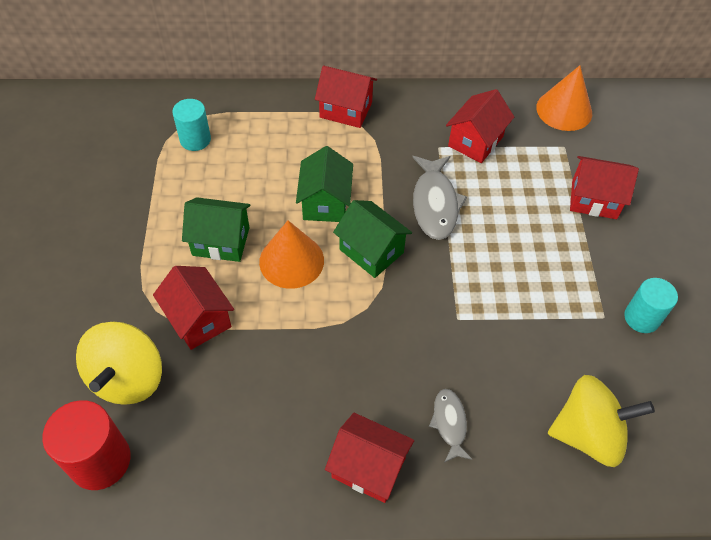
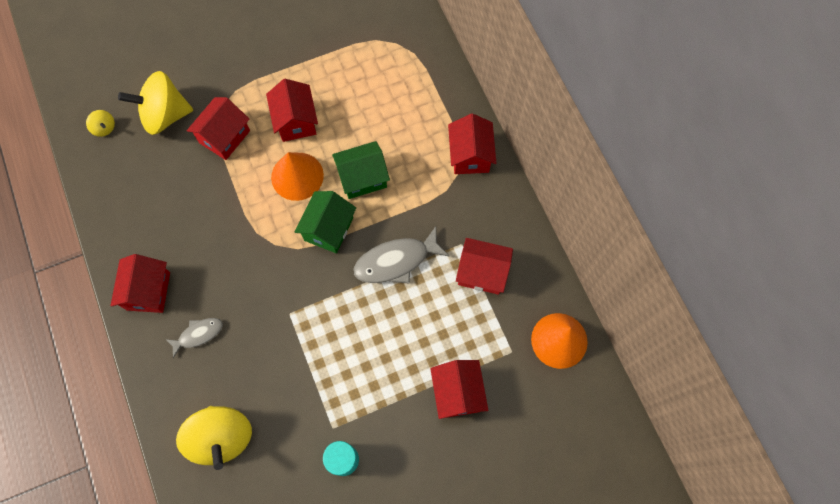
camera: 70 degrees right, 15 degrees up
(100, 460) = (104, 128): red cylinder -> yellow spinning top
(195, 139) = (386, 59): turquoise cylinder -> none
(221, 241) = (296, 121): green house -> red house

